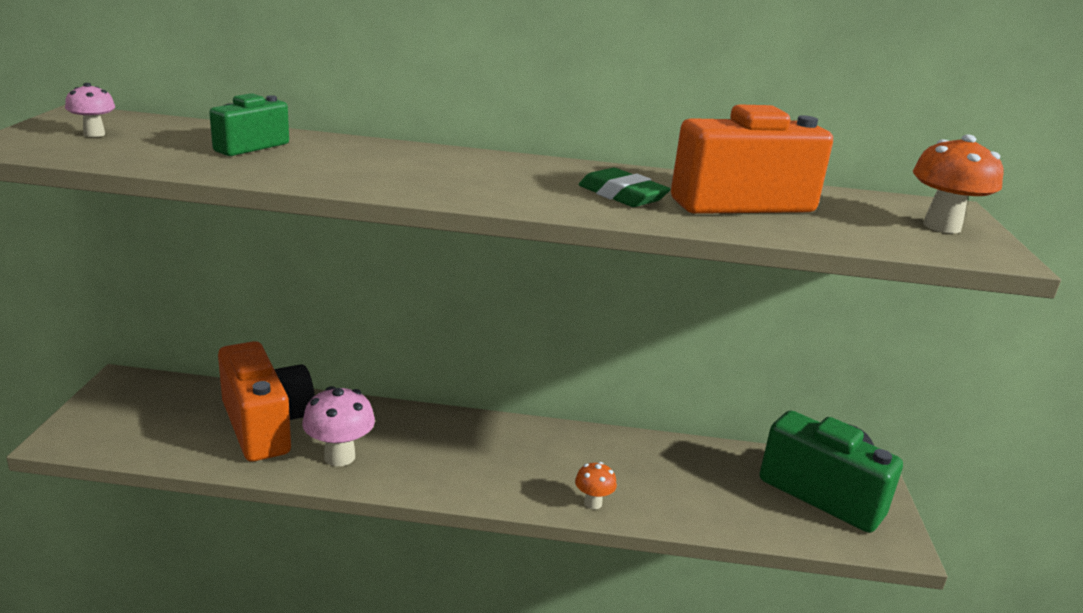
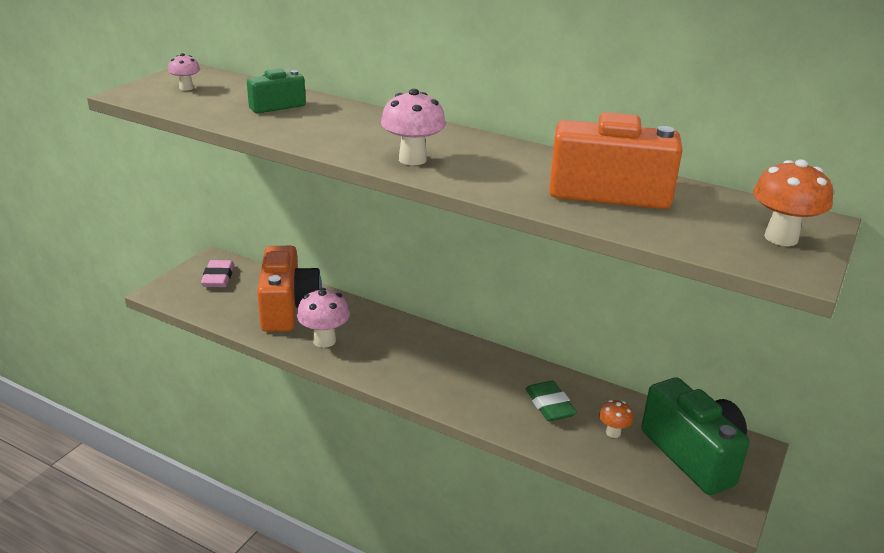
camera: 25 degrees right, 5 degrees up
(143, 404) = (218, 278): none -> pink eraser
(489, 190) = (412, 159): none -> pink mushroom
(593, 503) = (487, 415): orange mushroom -> orange mushroom (613, 432)
(622, 195) = (514, 175): green eraser -> green eraser (550, 405)

